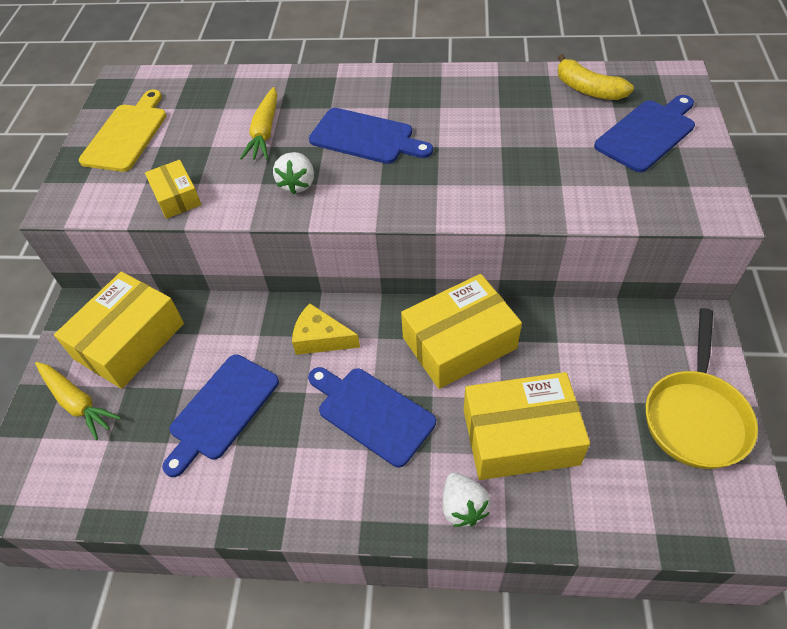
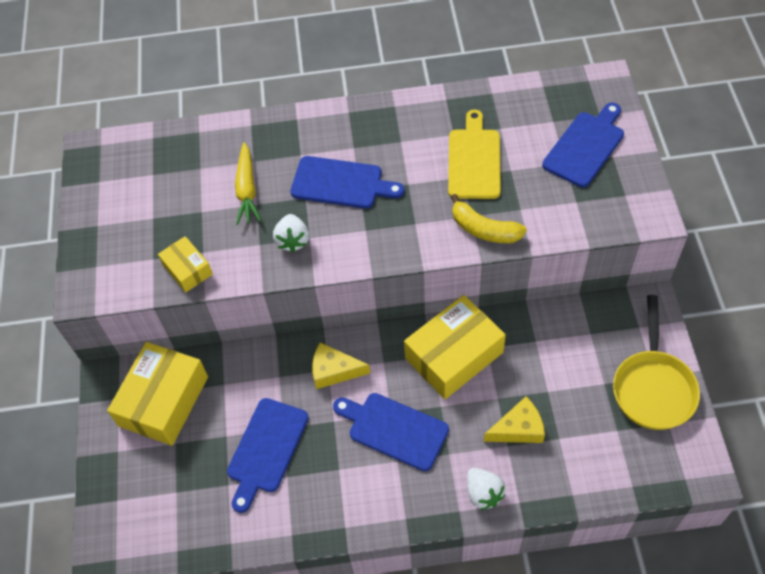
camera: 10 degrees left, 5 degrees up
(77, 402) = (137, 464): yellow carrot -> none
(126, 135) = (117, 210): yellow cutting board -> yellow cutting board (474, 160)
(520, 437) = (518, 428): yellow box -> yellow cheese
(588, 89) = (528, 105): yellow banana -> yellow banana (484, 229)

